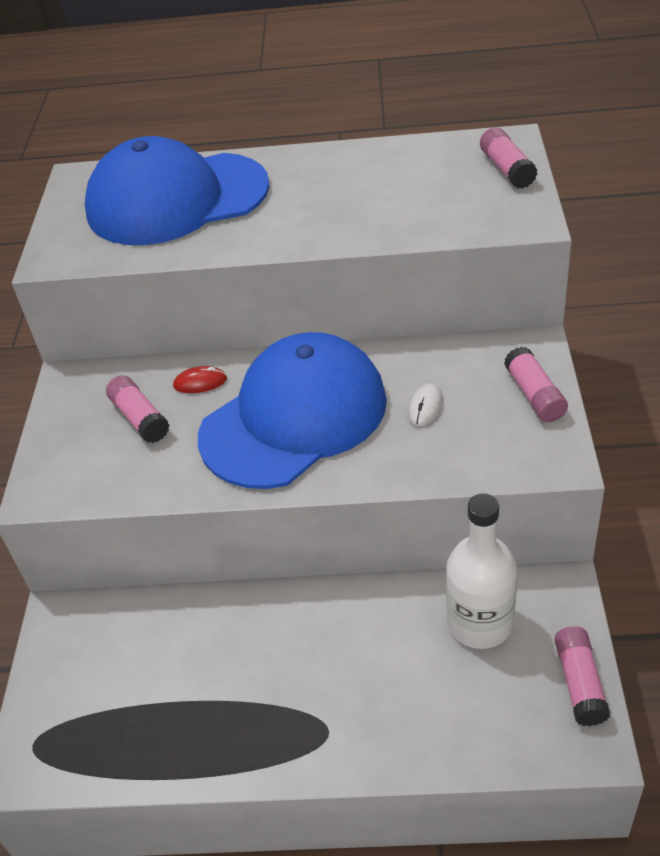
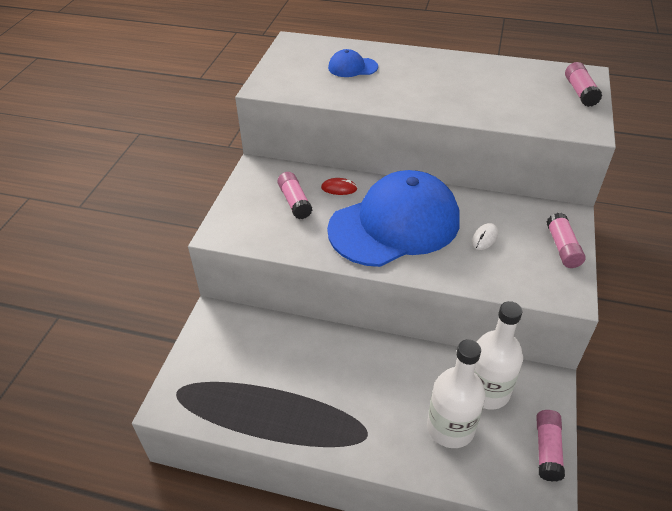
camera: 10 degrees right, 0 degrees up
(177, 199) = (352, 67): blue cap -> blue cap, size x0.41
(442, 689) = (450, 428): none -> white bottle

